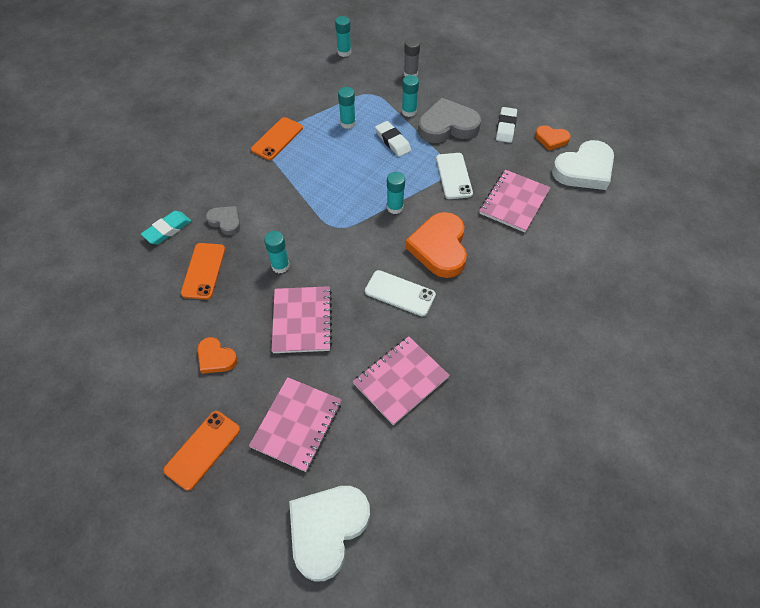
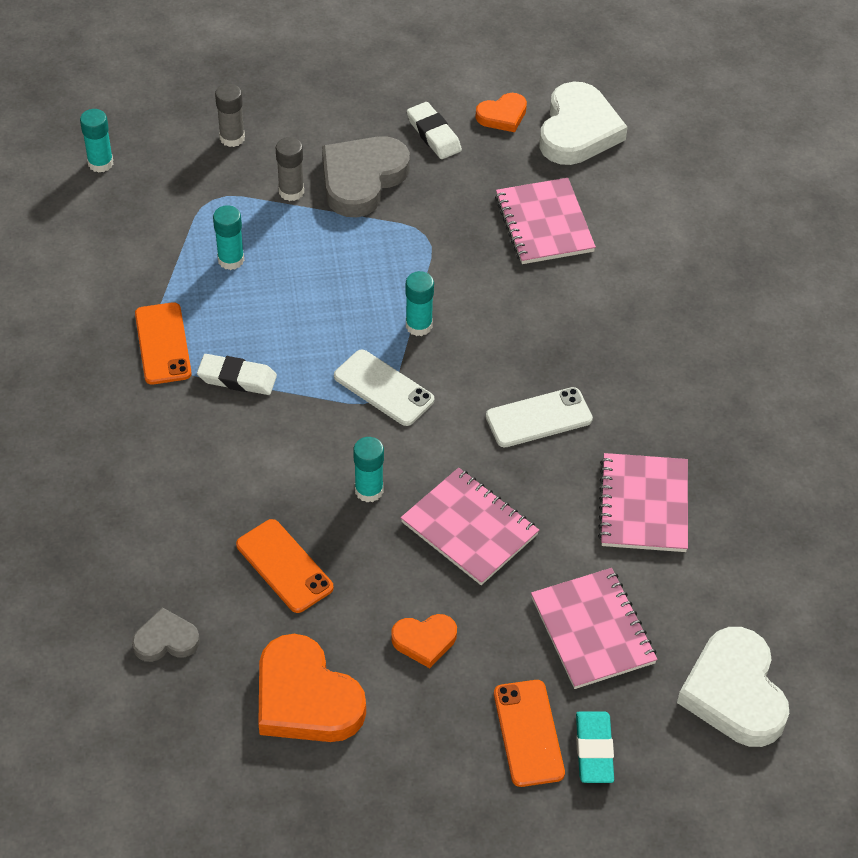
camera: 45 degrees left, 5 degrees down
(167, 230) = (172, 557): turquoise eraser -> turquoise eraser (594, 750)
(225, 221) = (233, 492): grey heart -> grey heart (166, 640)
(392, 141) = (318, 245): white eraser -> white eraser (237, 378)
(409, 111) = (291, 191): turquoise glue stick -> grey glue stick
(439, 248) = (523, 336): orange heart -> orange heart (305, 698)
(453, 176) = (442, 239): white phone -> white phone (383, 388)

